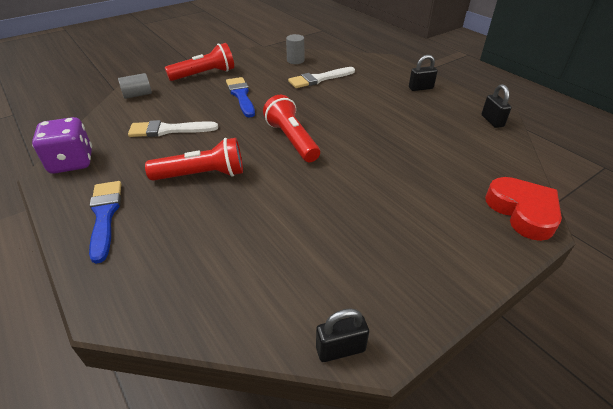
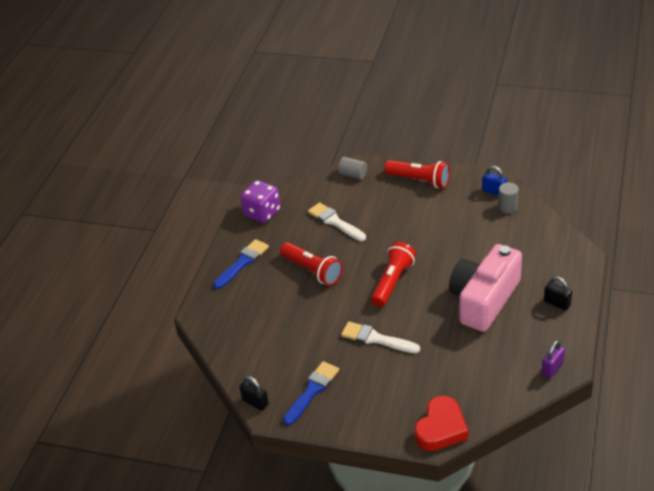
camera: 55 degrees right, 0 degrees up
(241, 95) = (415, 220): blue brush -> blue brush (312, 391)
(271, 57) = (494, 191): none -> blue padlock
(319, 79) = (494, 240): white brush -> white brush (376, 339)
(377, 111) = (484, 300): none -> pink camera
(492, 121) = (552, 368): black padlock -> purple padlock

